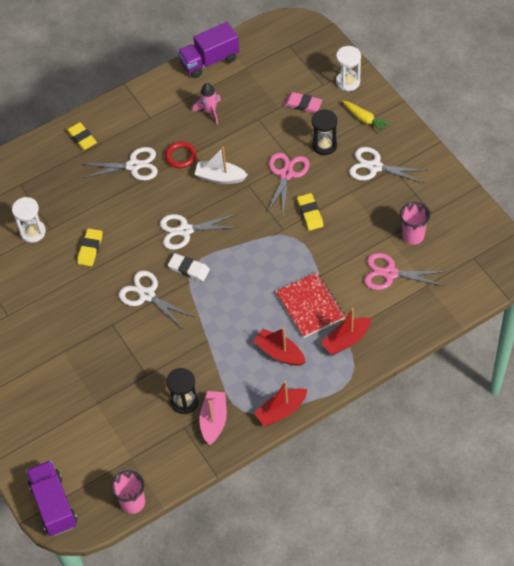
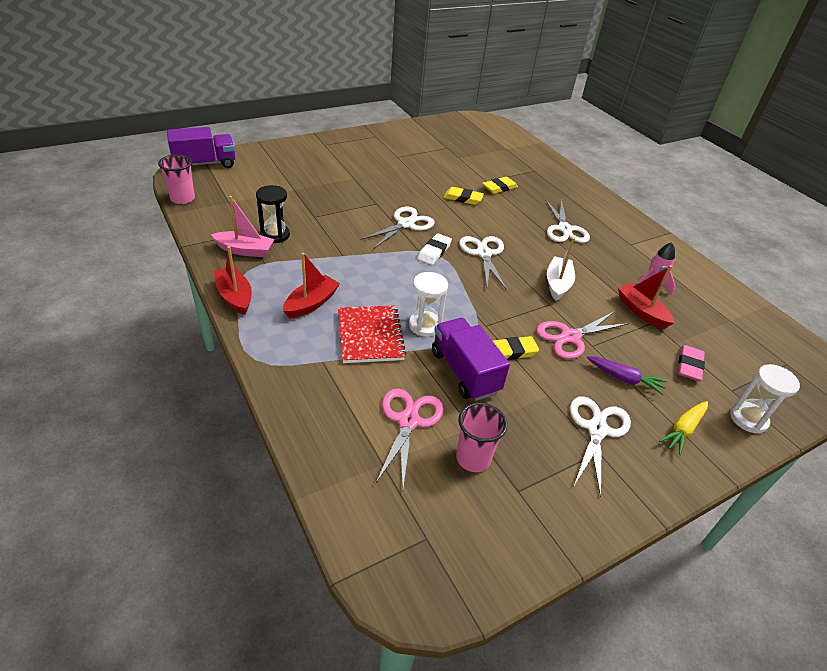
camera: 85 degrees right, 15 degrees down
(33, 232) = (482, 172): white hourglass -> white hourglass (425, 325)
(82, 138) = (594, 203): yellow eraser -> yellow eraser (499, 188)
(181, 156) = (582, 259): red ring -> none
(209, 61) = (728, 292): purple truck -> purple truck (465, 372)
(286, 174) = (570, 337): pink scissors -> pink scissors turned 135 degrees clockwise
(310, 306) = (370, 335): red notebook -> red notebook turned 75 degrees counterclockwise
(324, 145) = (624, 379): black hourglass -> purple carrot
(346, 340) = (312, 362): red boat -> red boat (641, 311)

